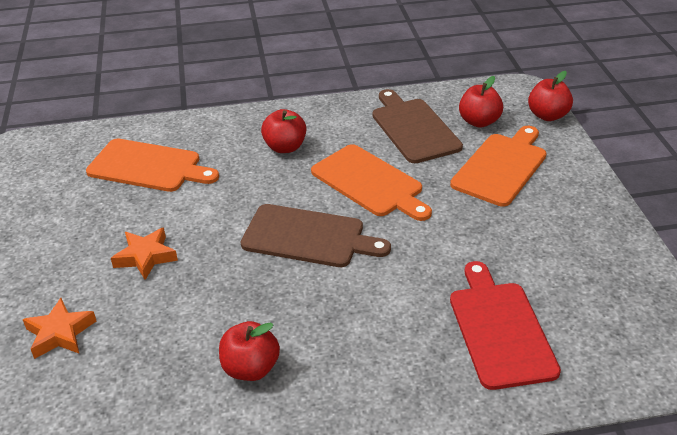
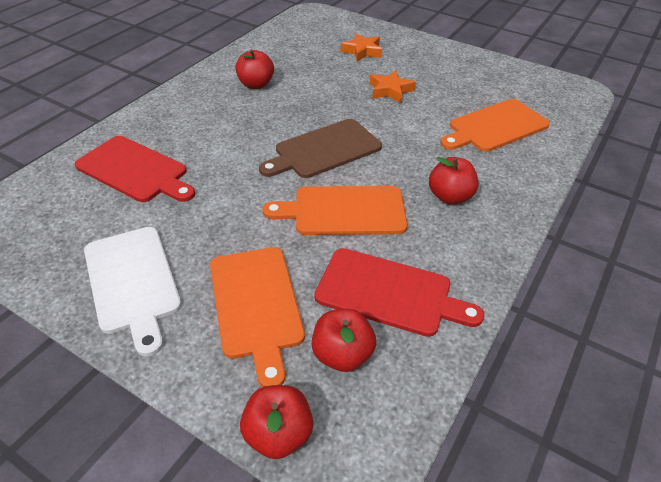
camera: 130 degrees right, 5 degrees up
(413, 128) = (389, 293): brown cutting board -> red cutting board
(574, 227) = (133, 282): none -> white cutting board

